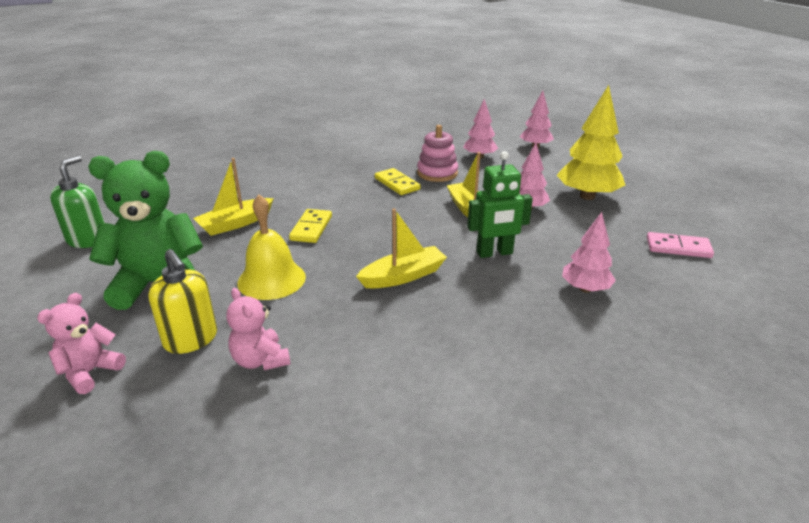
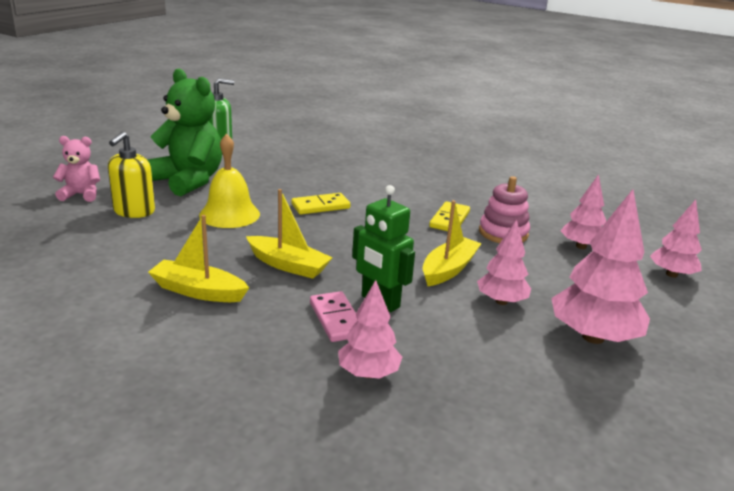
camera: 55 degrees right, 5 degrees down
(235, 224) = (293, 178): yellow boat -> yellow boat (198, 291)
(260, 360) = (127, 241): pink teddy bear -> none
(587, 196) = (593, 337): yellow tree -> pink tree
(678, 248) = (551, 436): pink domino -> pink domino (336, 319)

